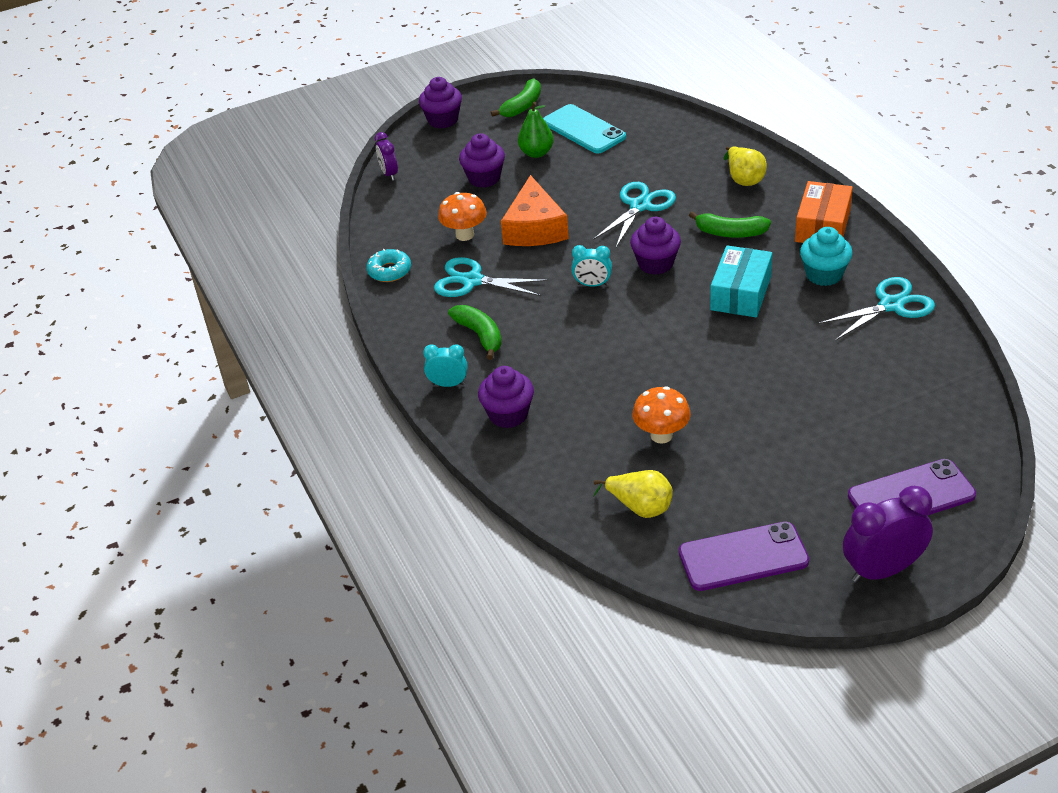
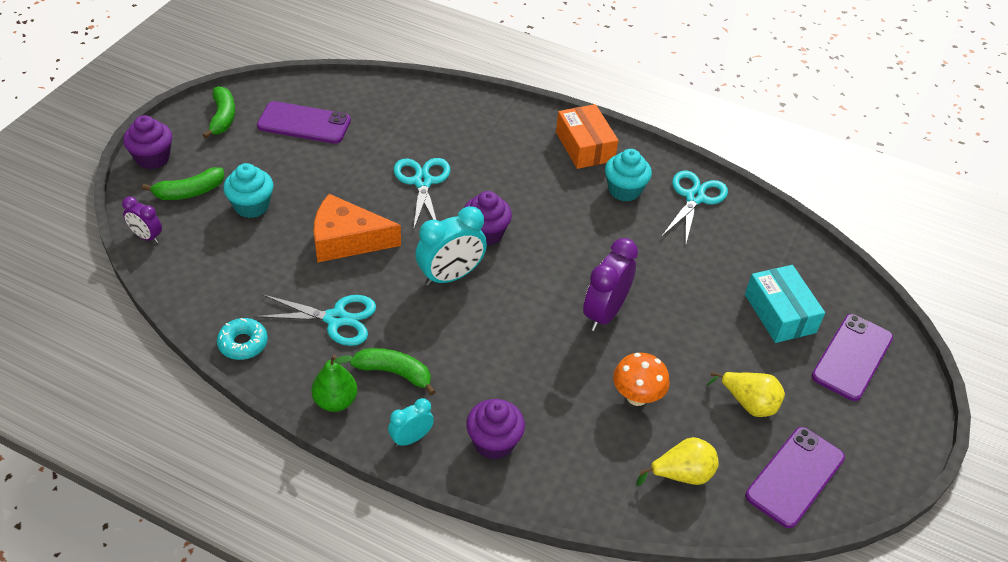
camera: 45 degrees left, 5 degrees up
(465, 235) = (286, 273): orange mushroom -> none
(472, 281) = (336, 319): turquoise scissors -> turquoise scissors turned 150 degrees counterclockwise
(484, 178) = (251, 206): purple cupcake -> turquoise cupcake
(534, 228) = (347, 240): orange cheese -> orange cheese turned 135 degrees clockwise
(536, 153) = (280, 162): green pear -> green pear (335, 401)
(583, 130) = (304, 123): turquoise phone -> purple phone
(592, 284) = (450, 276): turquoise clock -> turquoise clock, size x1.76
(730, 233) = (520, 180): green banana -> green banana (189, 192)
(740, 293) = (578, 233): turquoise box -> turquoise box (780, 313)
(744, 179) = (486, 125): yellow pear -> yellow pear (748, 403)
(882, 570) = (891, 432): purple clock -> purple clock (604, 313)

